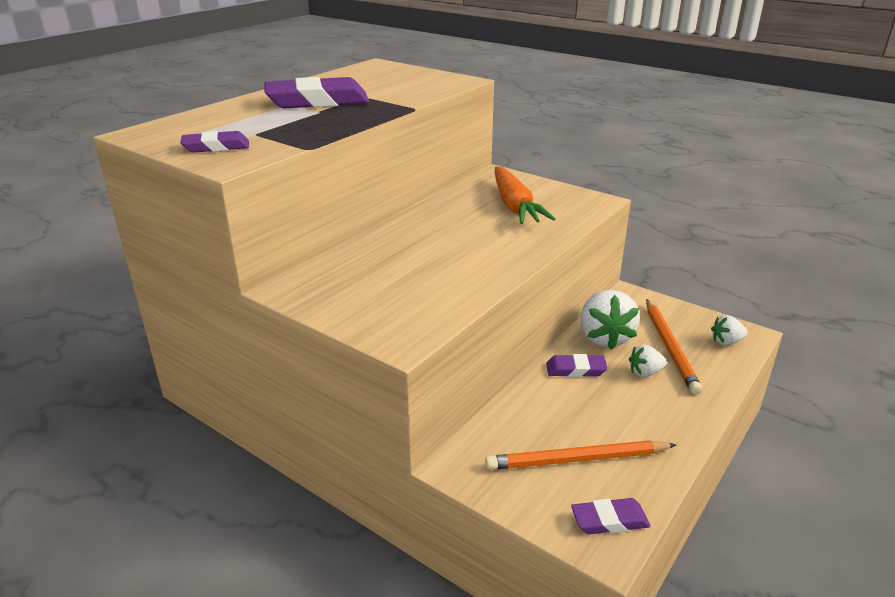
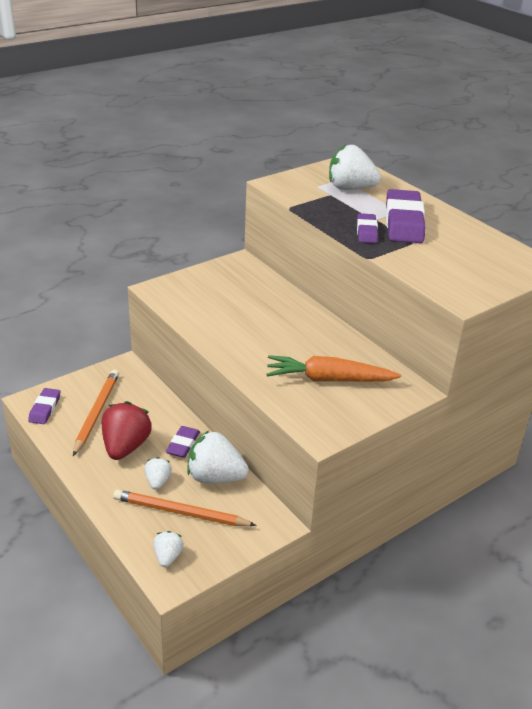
camera: 105 degrees right, 5 degrees up
(216, 147) = (307, 182): purple eraser -> purple eraser (366, 231)
(231, 126) = (350, 188): none -> white strawberry
(615, 412) = (125, 446): none -> red strawberry

